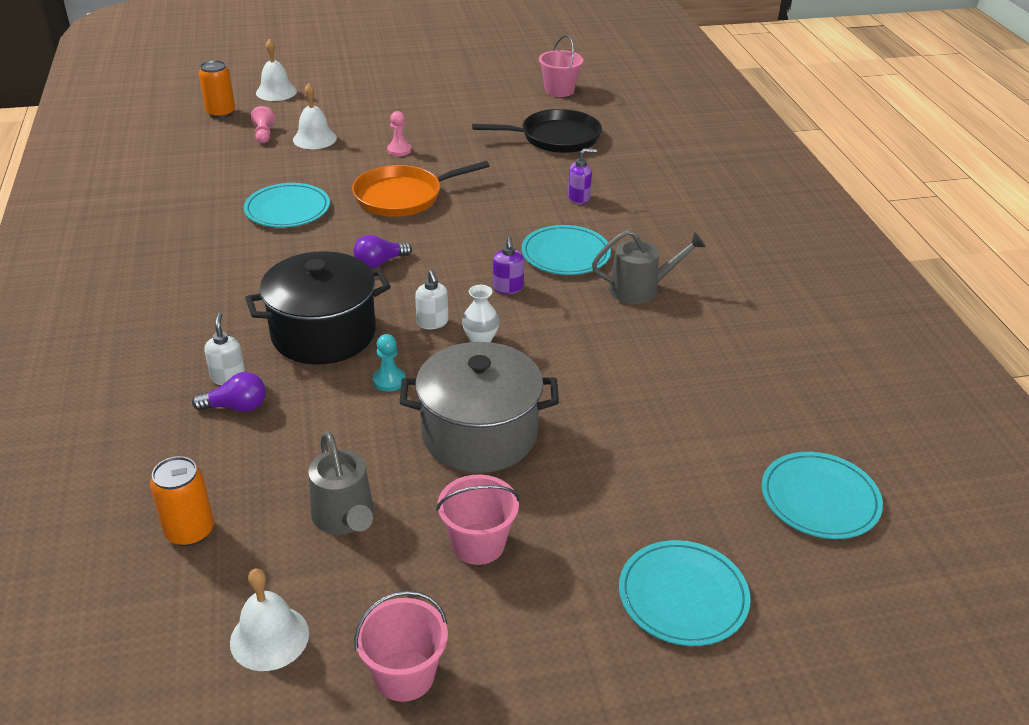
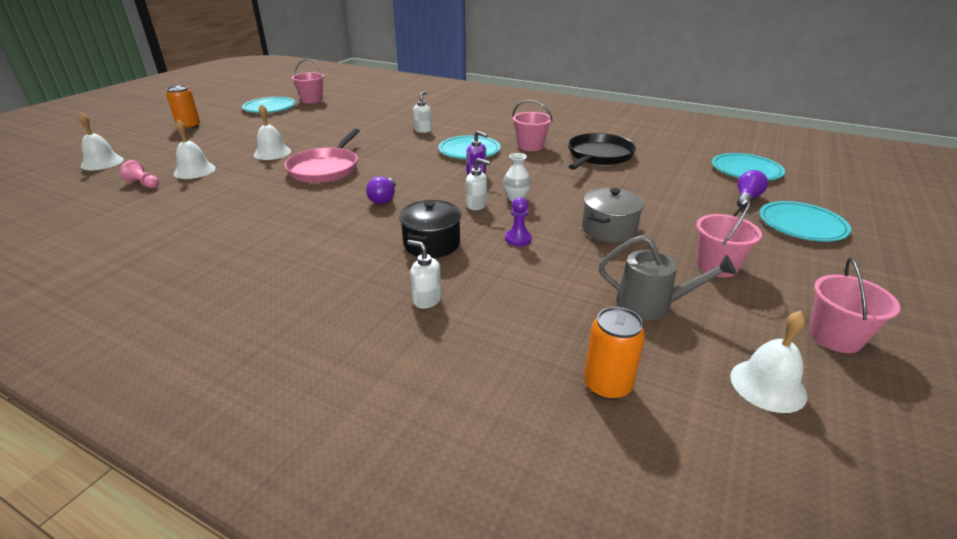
camera: 50 degrees left, 5 degrees down
(221, 113) = (72, 189): orange can -> orange can (189, 126)
(236, 407) = (470, 308): purple light bulb -> purple light bulb (747, 198)
(287, 209) = (258, 207): turquoise plate -> turquoise plate (270, 108)
(323, 334) = (431, 244): black pot -> black pot, size x0.63
(389, 381) = (518, 239): turquoise pawn -> purple pawn
(399, 150) = (272, 153): pink pawn -> white bell
(402, 197) = (325, 169): orange pan -> pink pan
(479, 434) = (609, 229): grey pot -> grey pot, size x0.63
(556, 138) = (355, 116): black pan -> black pan (598, 156)
(579, 198) = (423, 130): purple soap dispenser -> white soap dispenser
(641, 289) = (530, 146): grey watering can -> pink bucket

